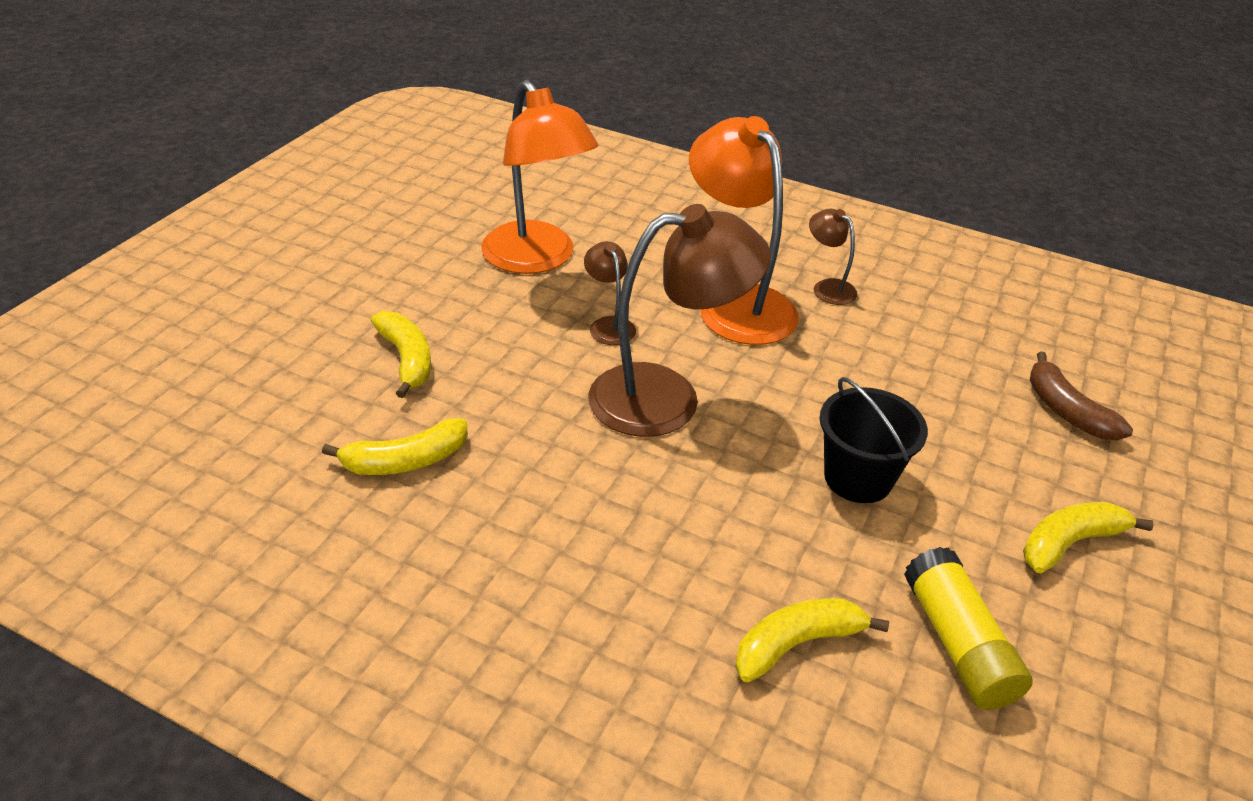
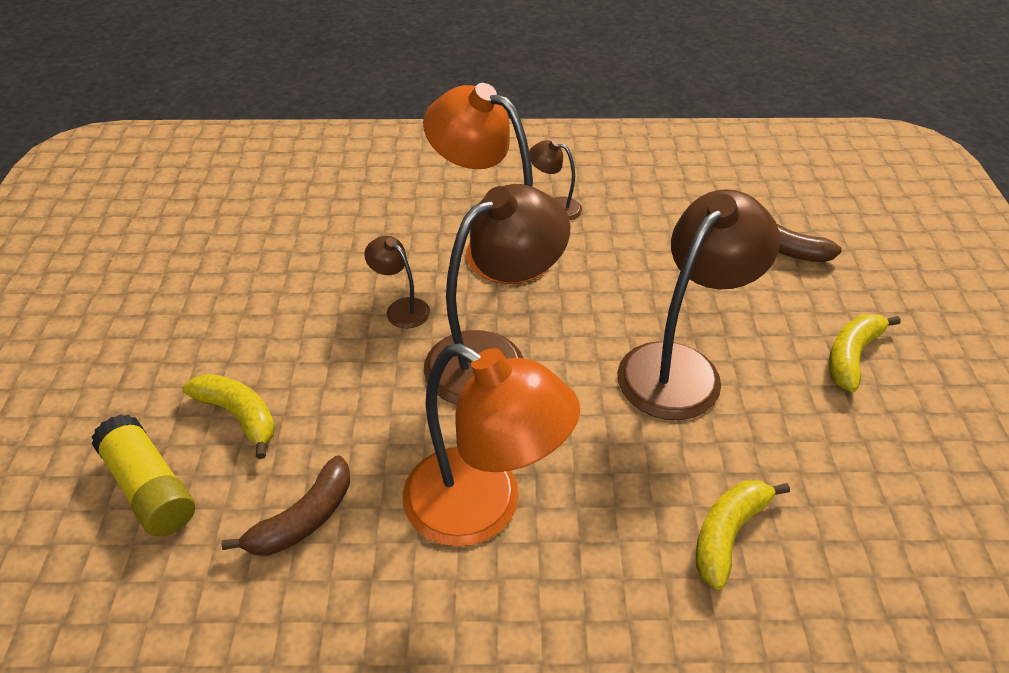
camera: 25 degrees left, 5 degrees up
(405, 461) = (303, 519): yellow banana -> brown banana
(537, 259) = (297, 268): orange lamp -> orange lamp (483, 508)
(858, 478) = (680, 367): black bucket -> brown lamp
(957, 644) = (834, 476): yellow glue stick -> yellow glue stick (150, 488)

